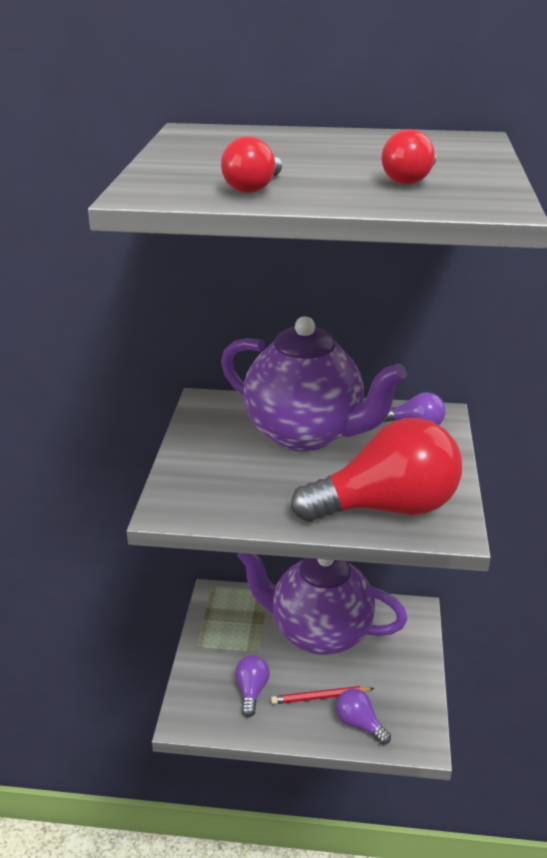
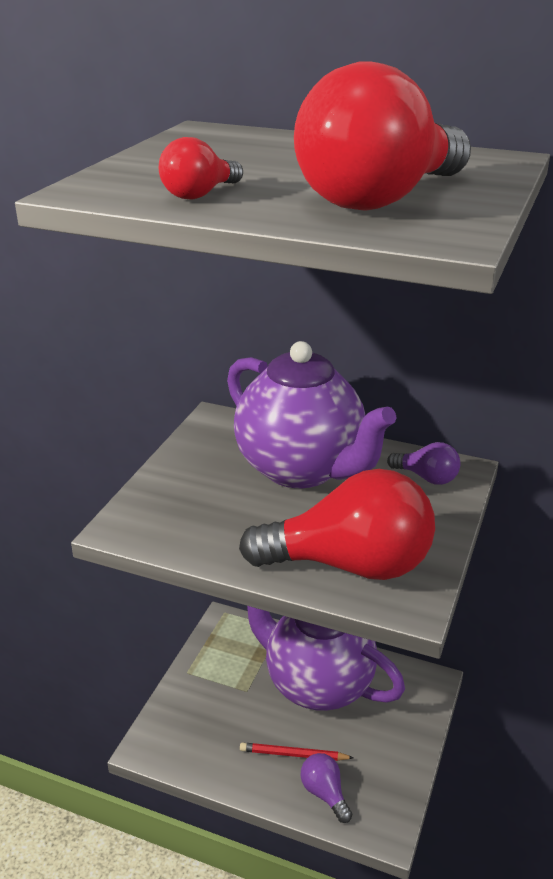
camera: 15 degrees right, 0 degrees up
(251, 691) = (224, 732): purple light bulb -> none
(410, 180) = (379, 199): red light bulb -> red light bulb, size x2.22

